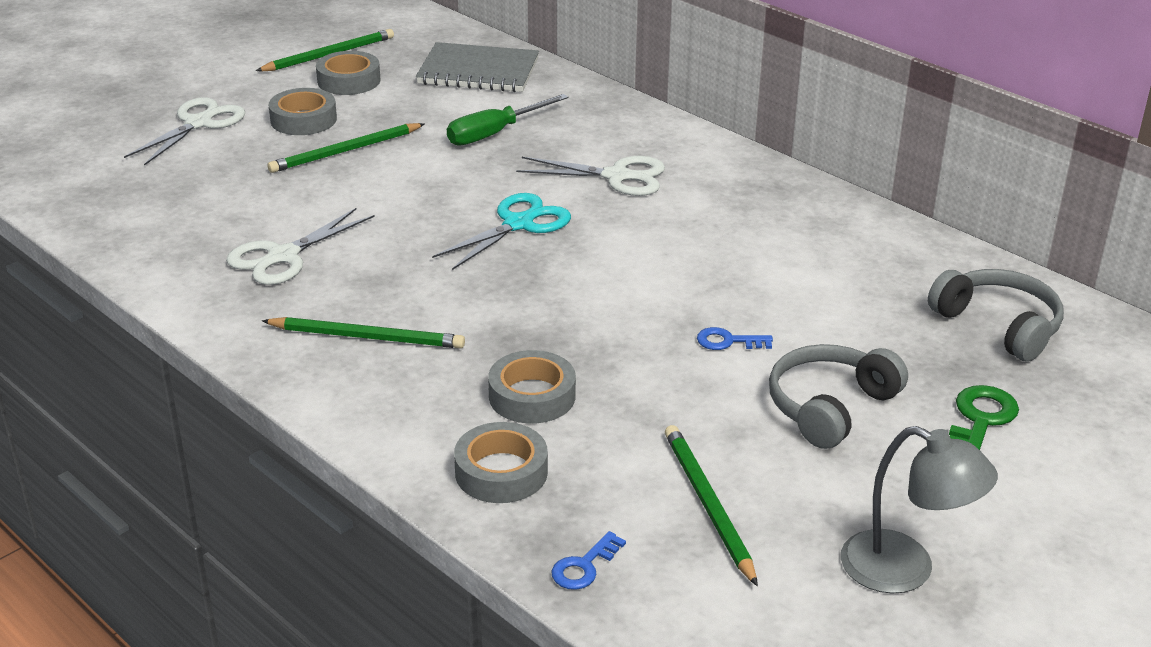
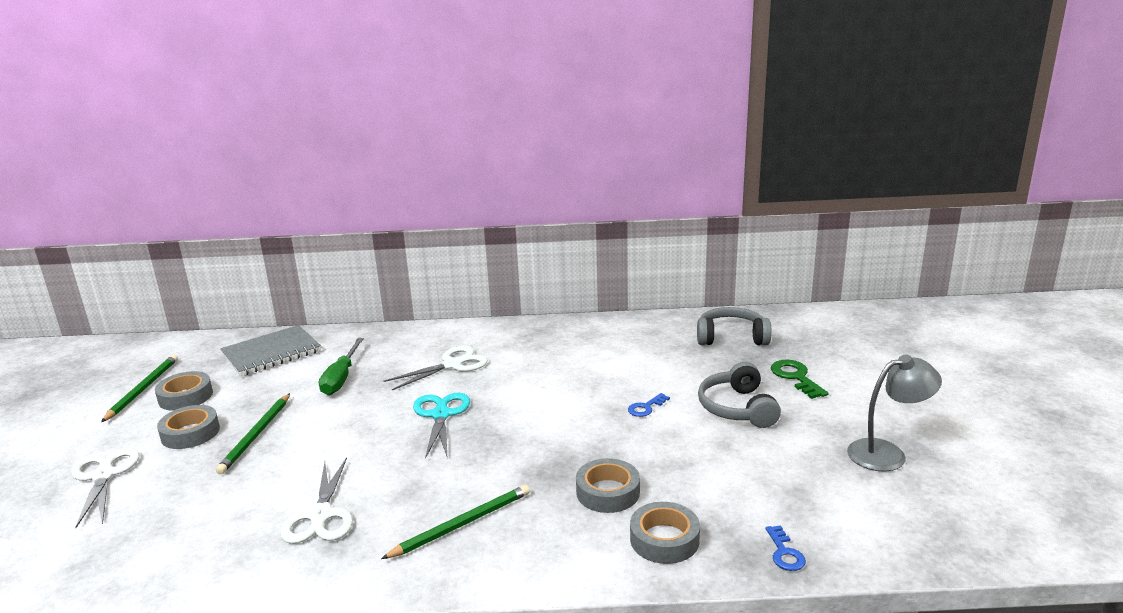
camera: 45 degrees left, 10 degrees down
(708, 505) = (775, 483): green pencil -> none

